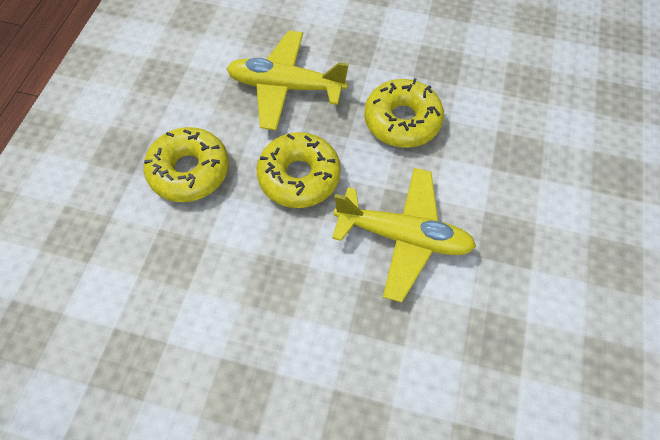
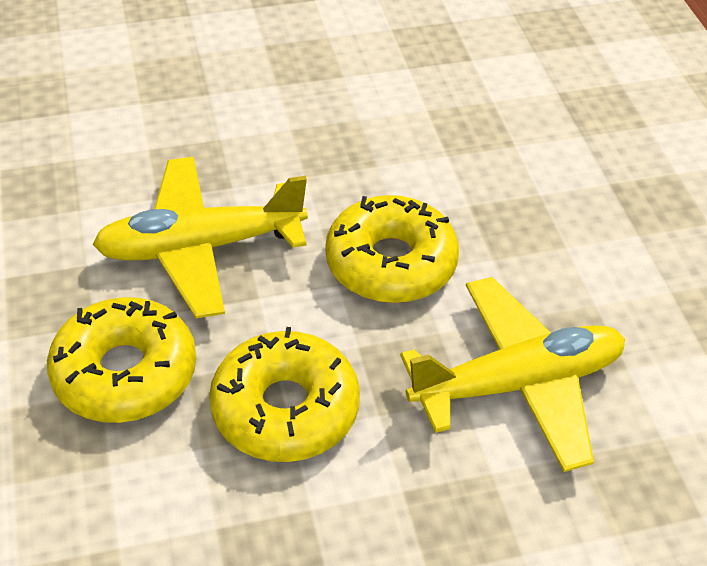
camera: 150 degrees right, 15 degrees down
(189, 171) = (542, 212): yellow donut -> yellow donut (125, 373)

